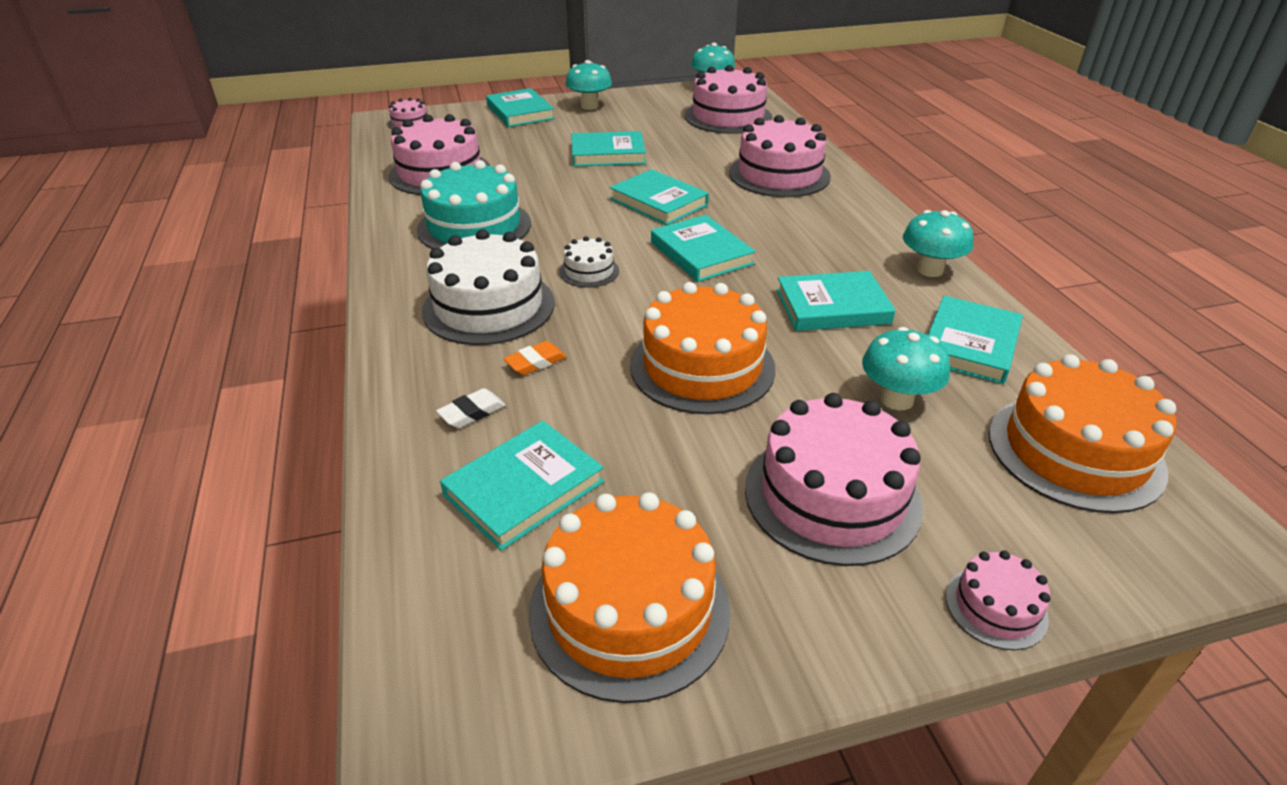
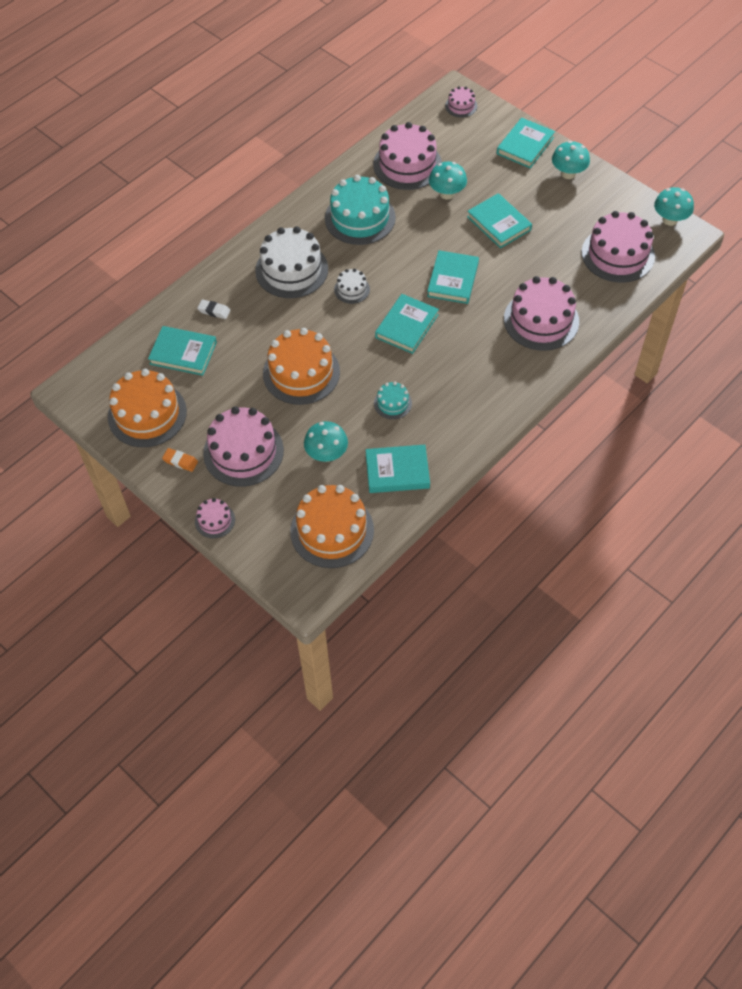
camera: 60 degrees right, 20 degrees up
(535, 362) = (261, 312): orange eraser -> orange eraser (180, 461)
(832, 307) = (392, 403): turquoise book -> turquoise cake
(930, 270) = (467, 434): turquoise mushroom -> turquoise mushroom (447, 194)

